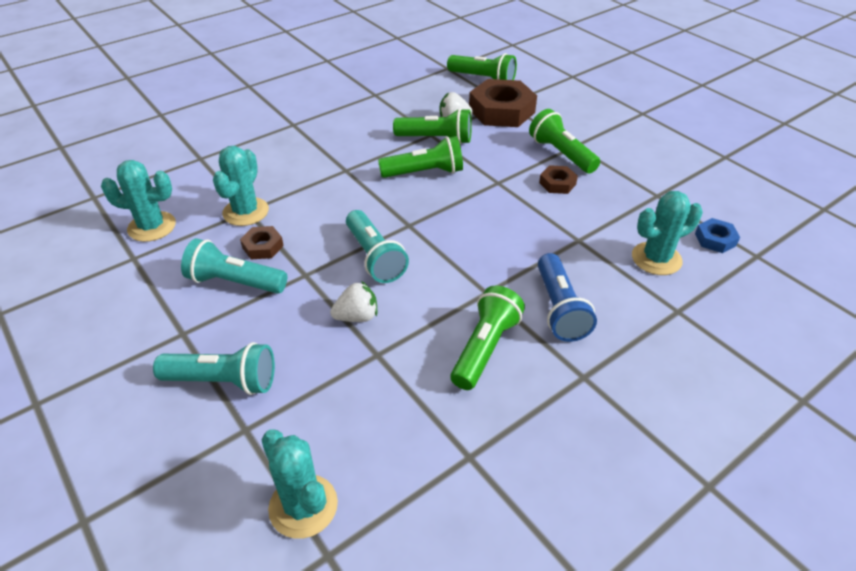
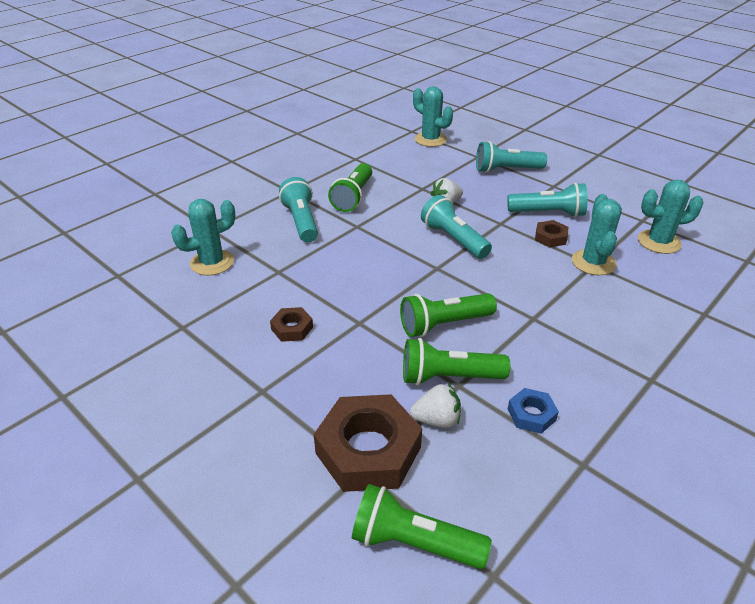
camera: 170 degrees right, 5 degrees down
(559, 309) = (301, 221): blue flashlight -> turquoise flashlight
(561, 154) = (283, 372): green flashlight -> none
(715, 239) = (147, 285): blue nut -> blue nut (531, 414)

